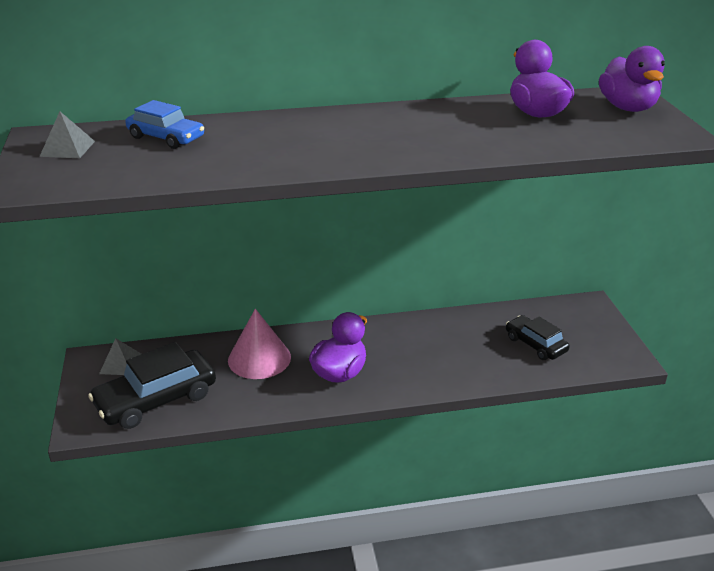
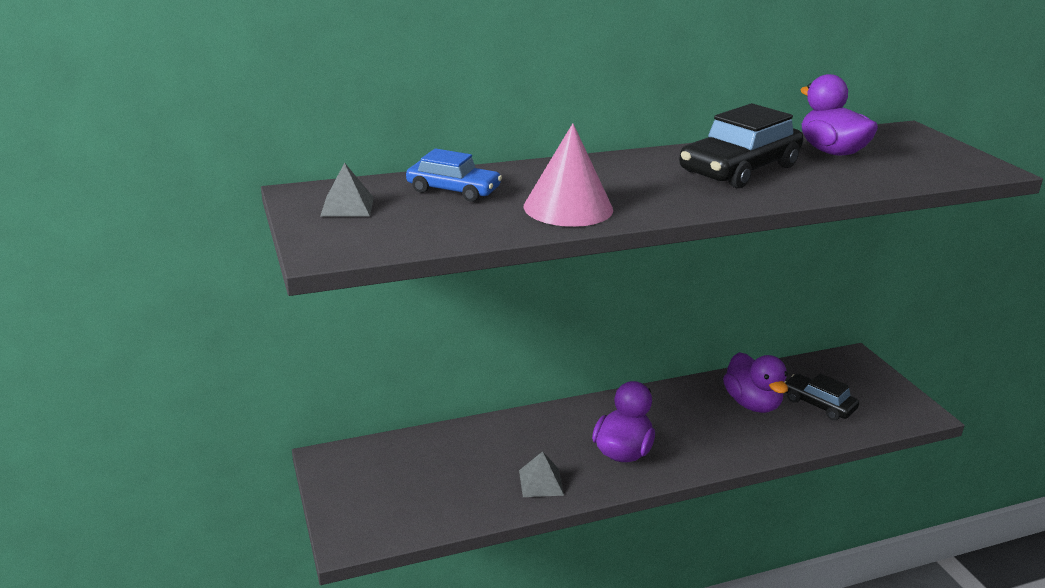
camera: 10 degrees left, 5 degrees down
(120, 363) = (366, 462): grey pyramid -> grey pyramid (541, 482)
(156, 399) = (425, 499): black car -> black car (739, 169)
(259, 358) = (526, 443): pink cone -> pink cone (568, 207)
(627, 108) = (917, 143): purple duck -> purple duck (752, 403)

